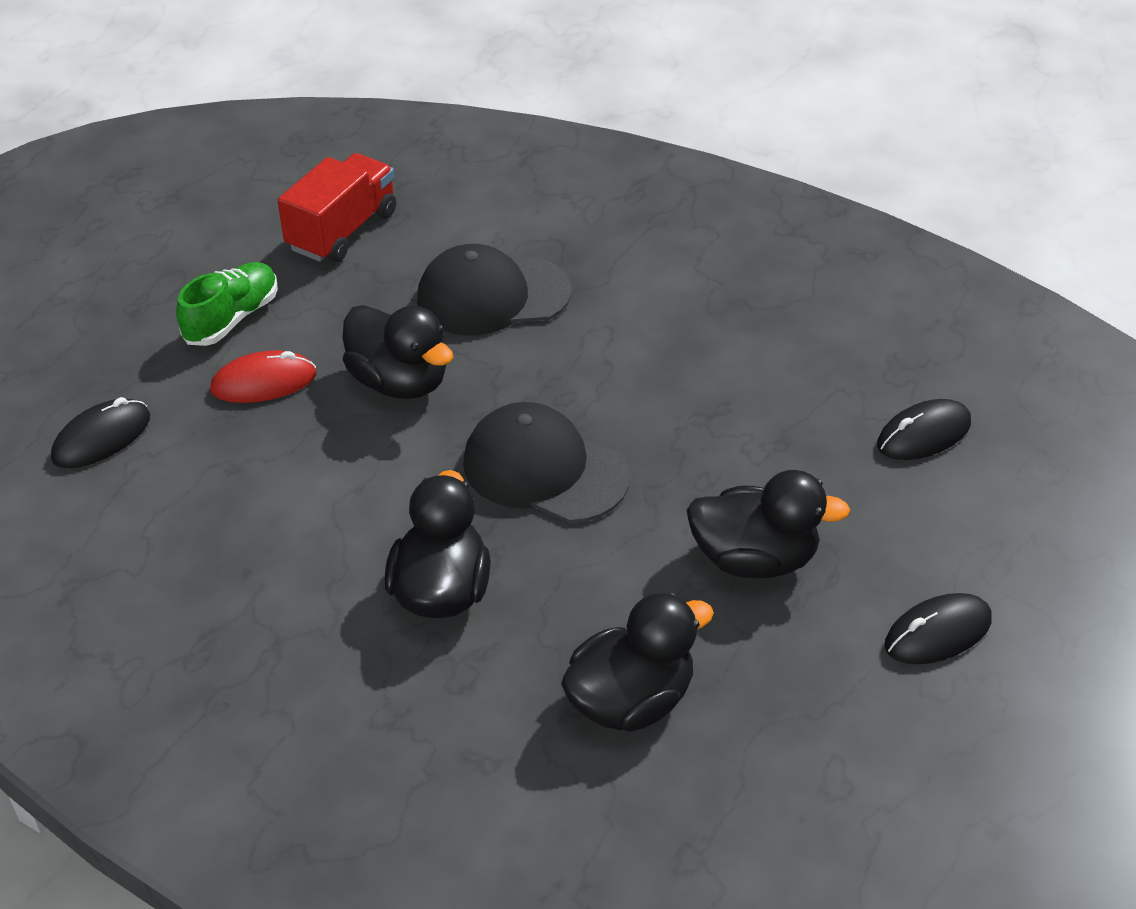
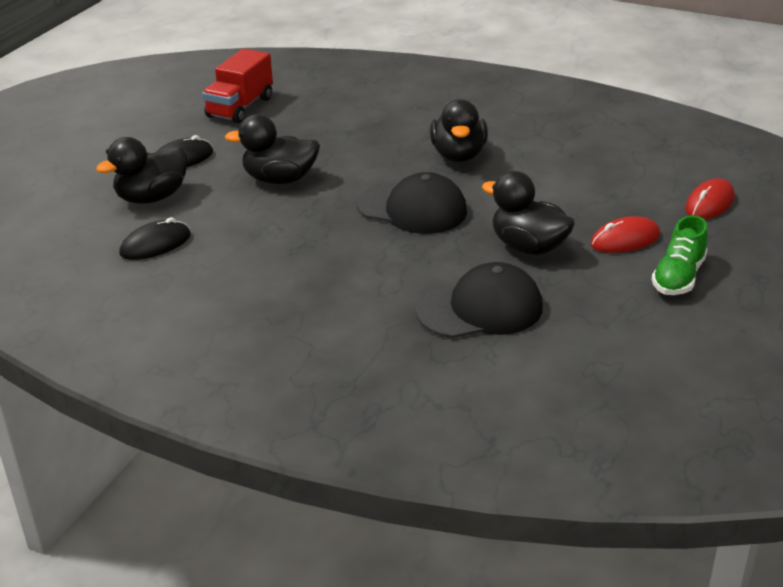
camera: 175 degrees right, 10 degrees down
(102, 438) = (709, 203): black mouse -> red mouse
(342, 231) = (634, 352): red truck -> red truck (240, 107)
(630, 701) = (348, 127): black duck -> black duck (152, 197)

